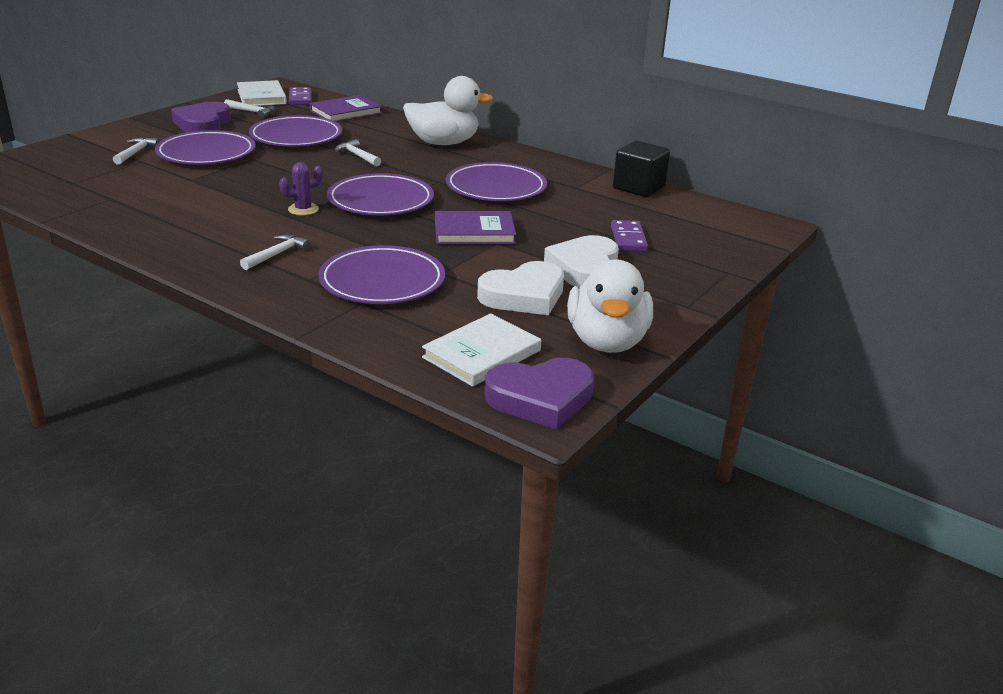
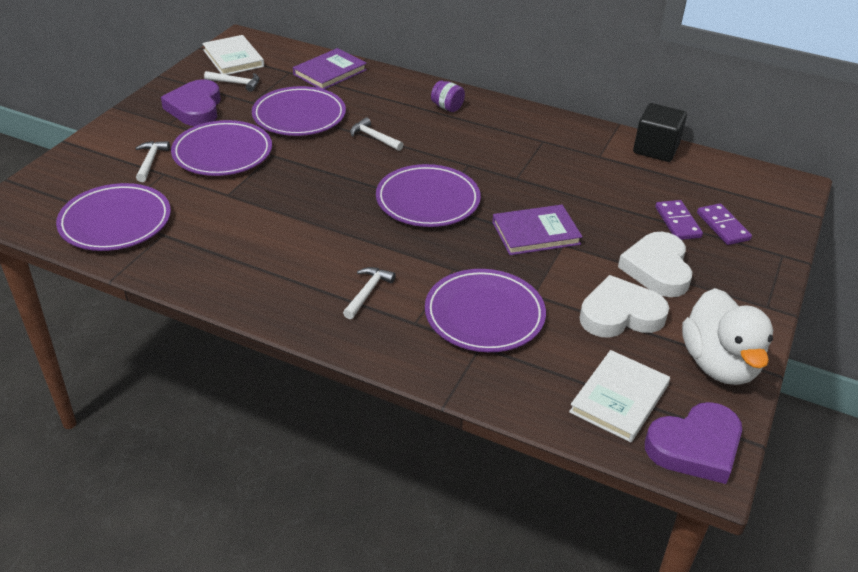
camera: 10 degrees left, 10 degrees up
(300, 98) = (274, 56): purple domino -> purple domino (723, 226)
(303, 209) = (360, 224): purple cactus -> none
(443, 143) = (447, 107): white duck -> purple jar
(496, 187) = (526, 166): purple plate -> purple plate (115, 222)
(524, 295) = (620, 314): white heart -> white heart turned 150 degrees counterclockwise

